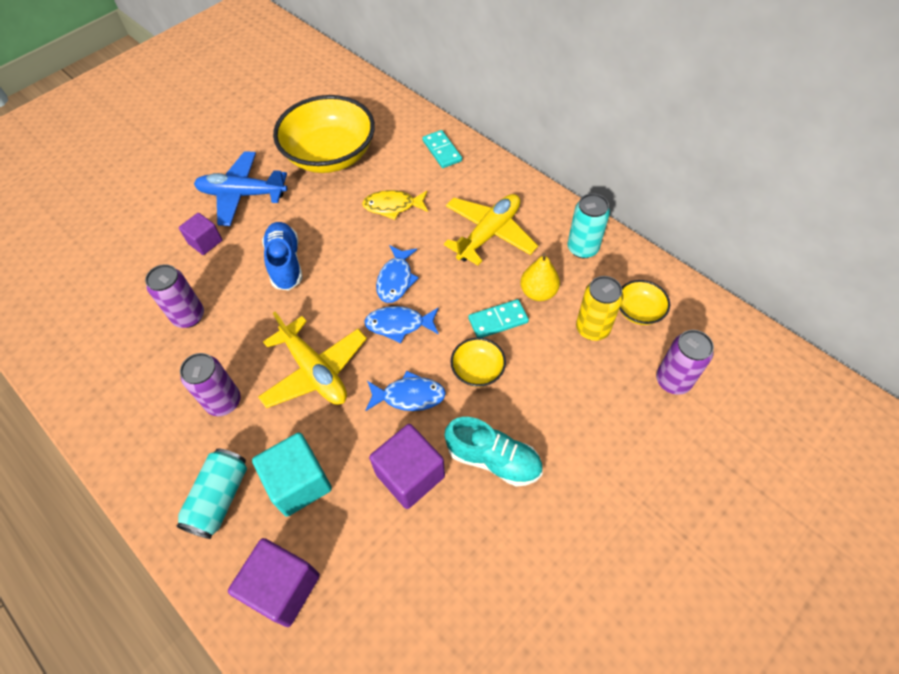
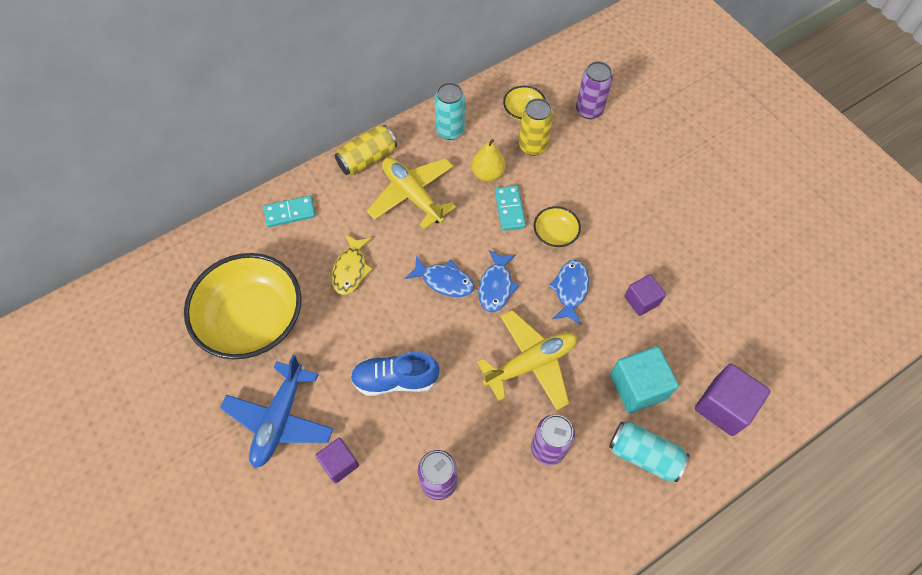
camera: 80 degrees left, 5 degrees up
(410, 475) = (641, 300): purple cube -> purple cube, size x0.62
(493, 459) = (636, 240): turquoise shoe -> none
(521, 190) = (367, 159): none -> yellow can

